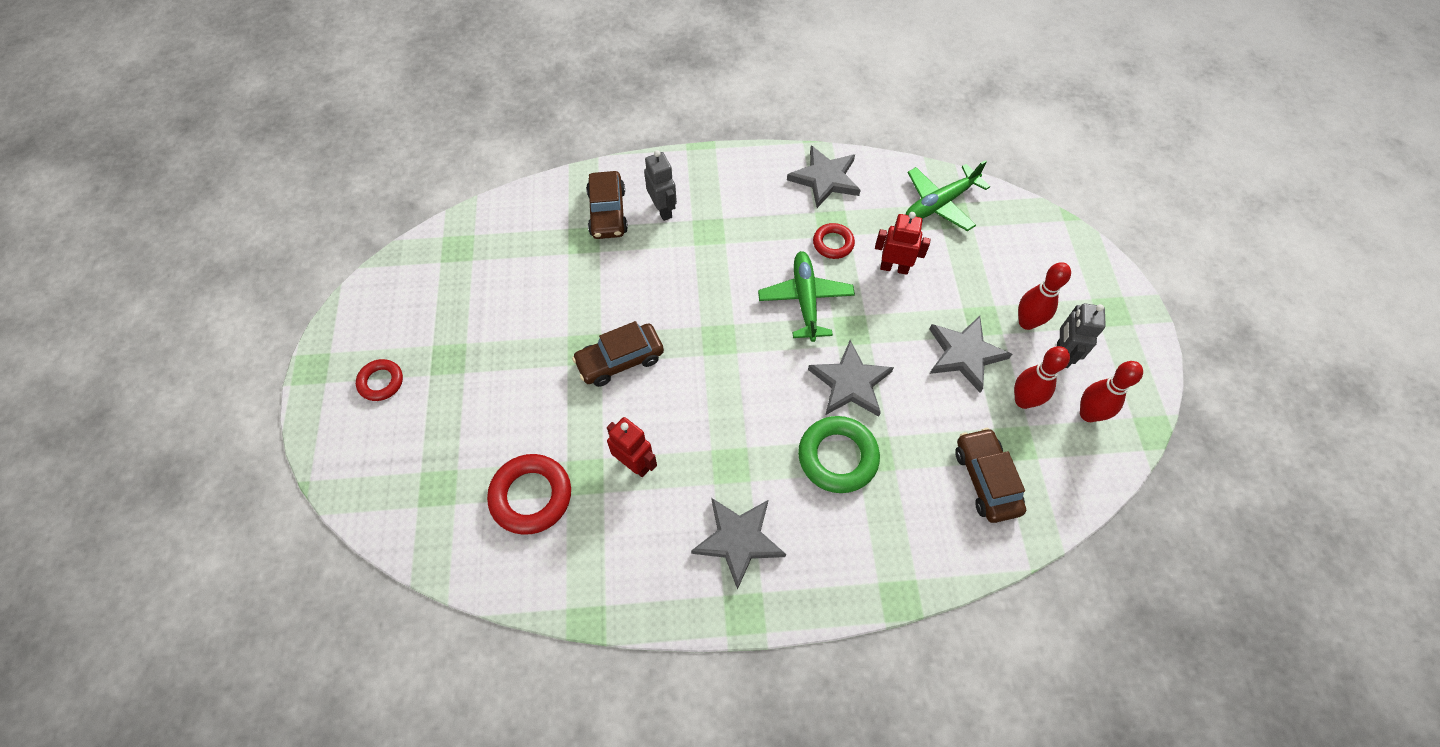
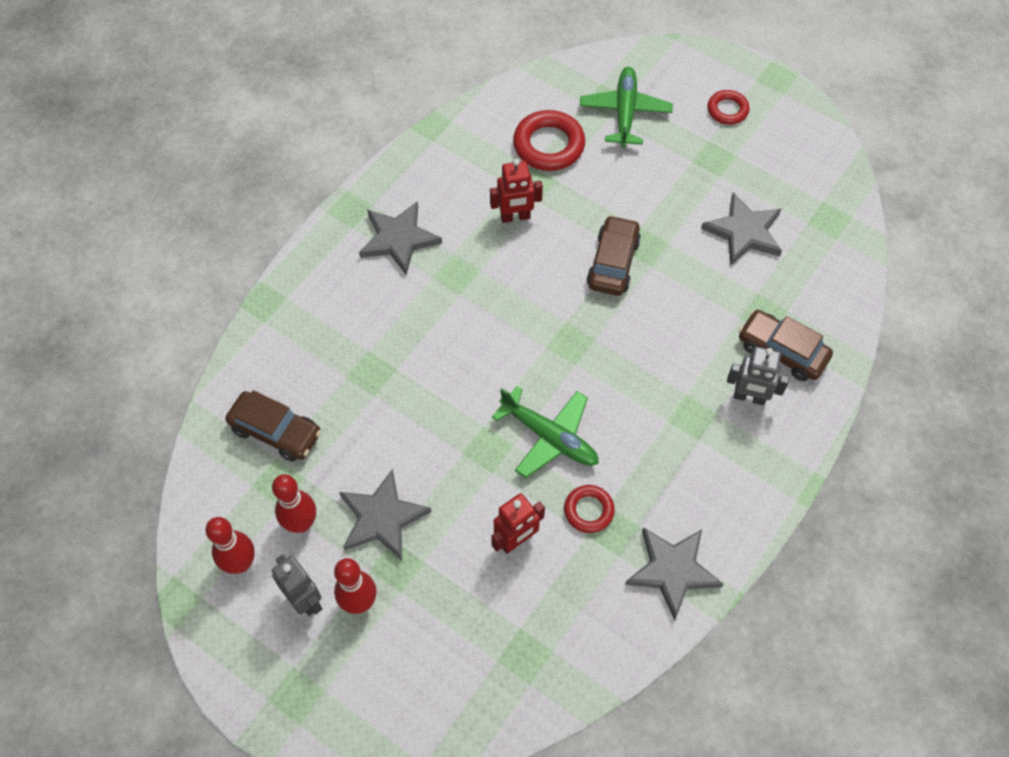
camera: 130 degrees right, 0 degrees up
(837, 457) = (393, 346): green ring -> none
(850, 383) = (442, 406): grey star -> grey star (744, 232)
(940, 203) = (550, 655): green plane -> green plane (625, 112)

